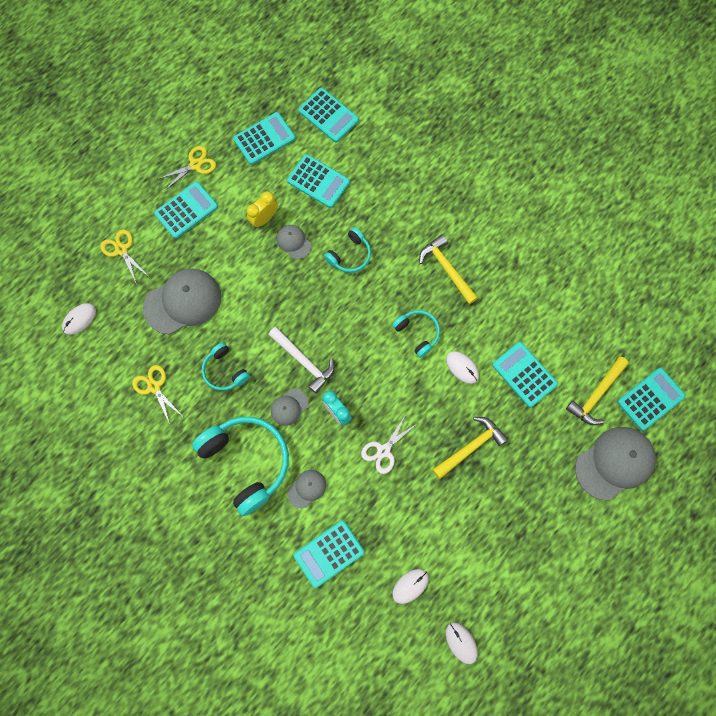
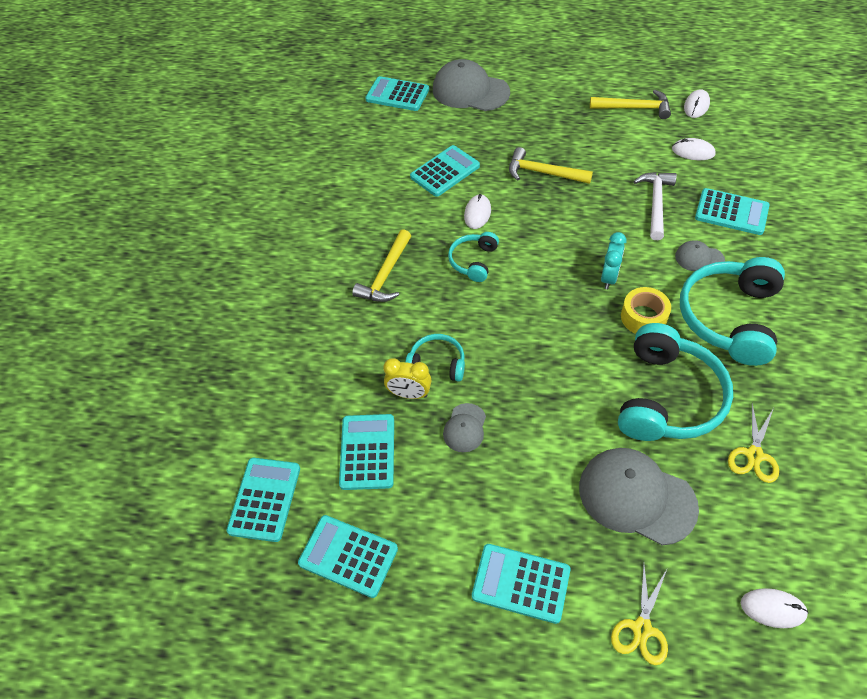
camera: 120 degrees left, 20 degrees down
(195, 165) = (448, 622): yellow scissors -> none
(225, 371) = (667, 397): turquoise headphones -> turquoise headphones, size x1.94
(264, 219) = (460, 479): yellow clock -> yellow clock (409, 394)
(289, 407) = (643, 317): grey cap -> yellow tape
(304, 361) = (587, 333): white hammer -> white hammer (655, 203)
(383, 450) = (607, 225): white scissors -> none
(524, 374) = (445, 171): turquoise calculator -> turquoise calculator turned 150 degrees counterclockwise
(596, 395) = (422, 123): yellow hammer -> yellow hammer (634, 108)

